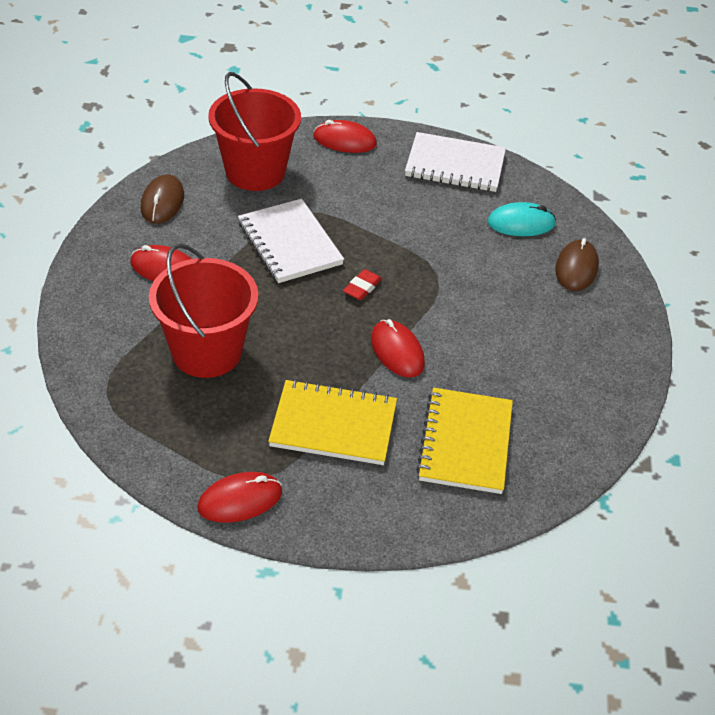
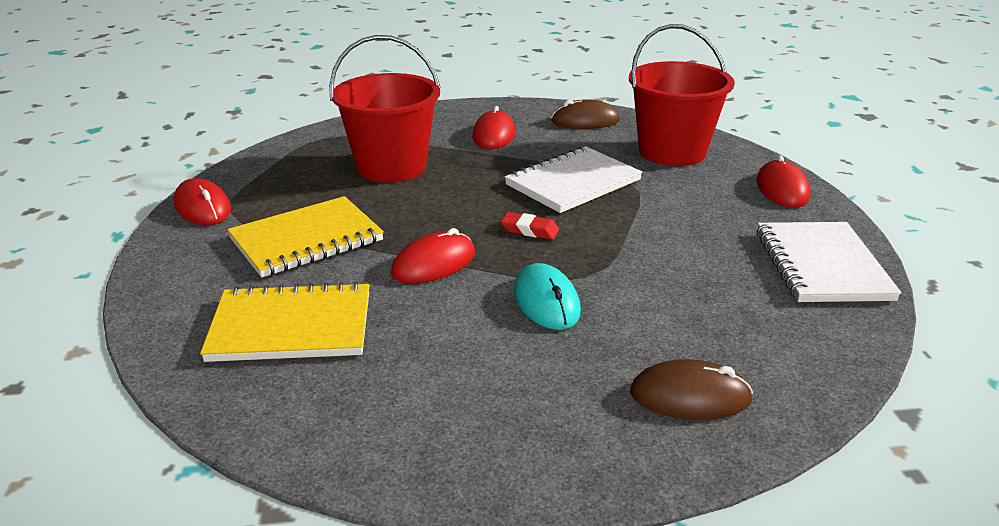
camera: 80 degrees right, 15 degrees down
(333, 425) = (306, 240): yellow notebook -> yellow notebook turned 60 degrees clockwise
(521, 223) = (750, 332): turquoise mouse -> turquoise mouse (546, 301)

